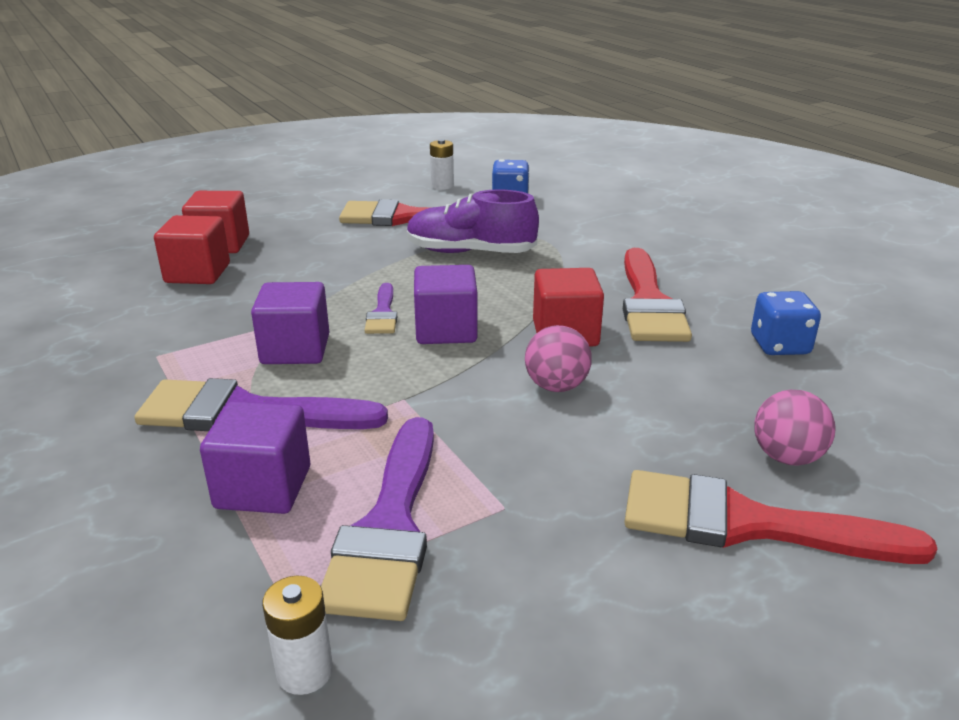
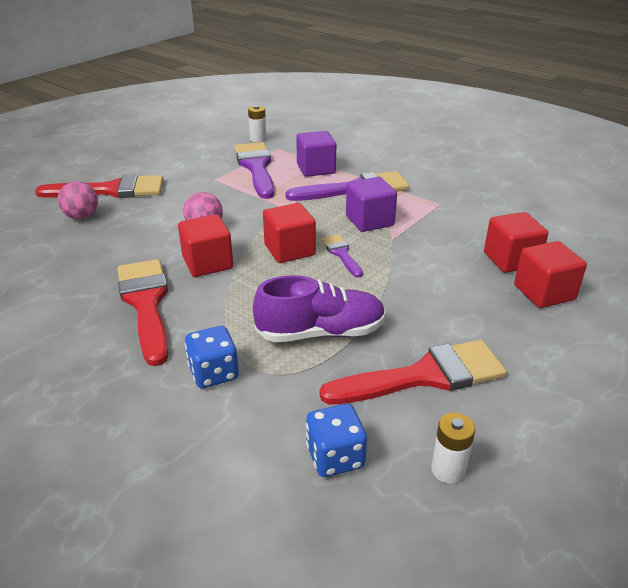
camera: 160 degrees right, 5 degrees up
(446, 330) = (289, 250): purple cube -> red cube
(779, 345) = (53, 283): blue dice -> blue dice (214, 373)

